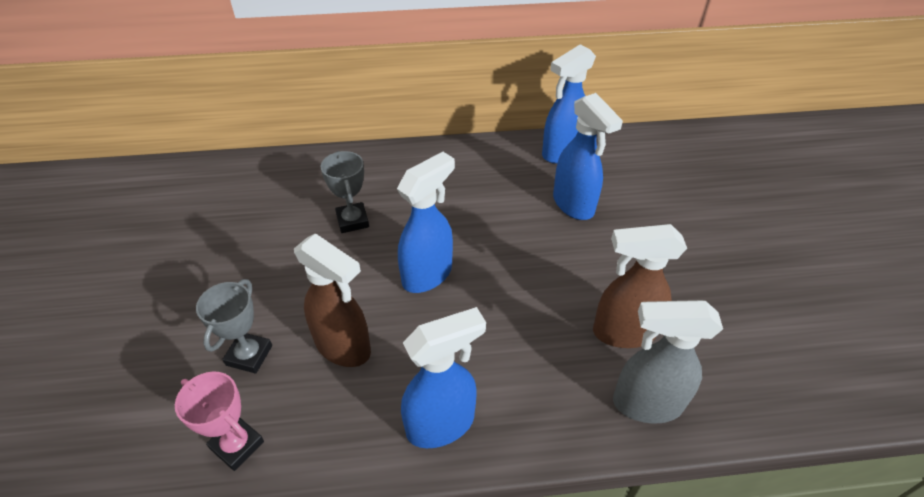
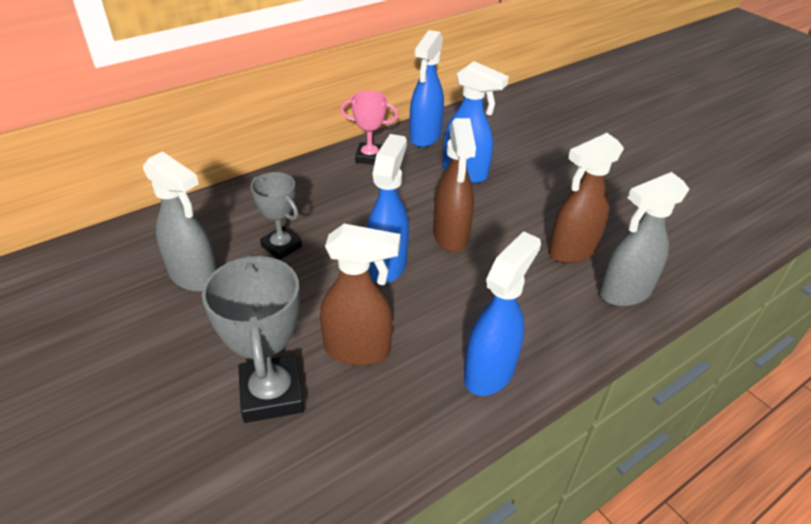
camera: 30 degrees left, 5 degrees down
(237, 445) = (323, 470): pink trophy -> pink trophy (369, 157)
(249, 355) = (272, 393): grey trophy -> grey trophy, size x1.57
(267, 223) = (194, 277): none -> grey spray bottle
(509, 268) = (451, 236): none -> brown spray bottle

